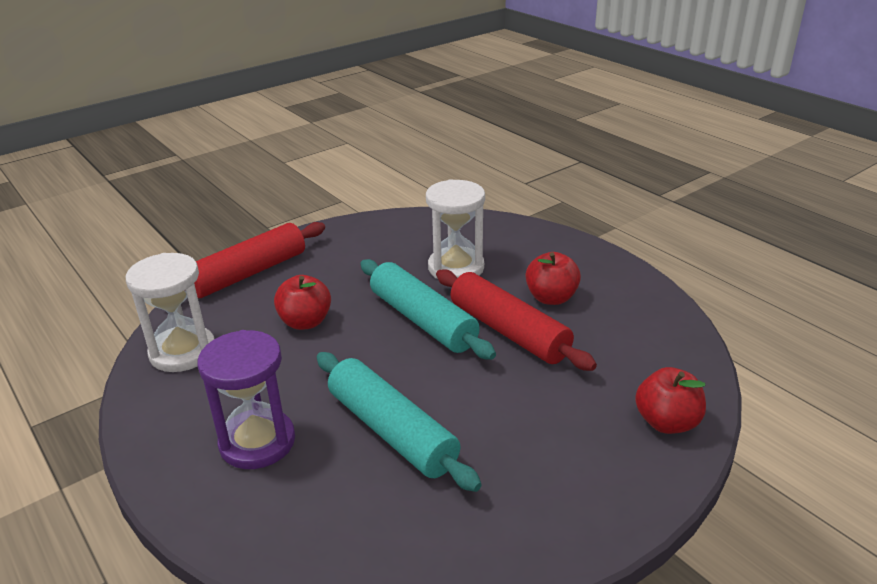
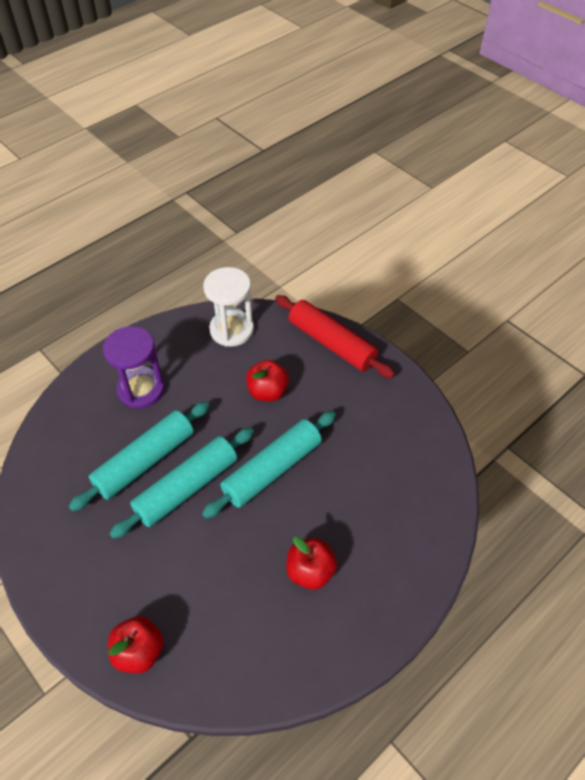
camera: 85 degrees right, 20 degrees up
(440, 389) = (186, 488): none -> turquoise rolling pin
(456, 268) = (355, 490): white hourglass -> none
(508, 331) = (259, 535): red rolling pin -> none

